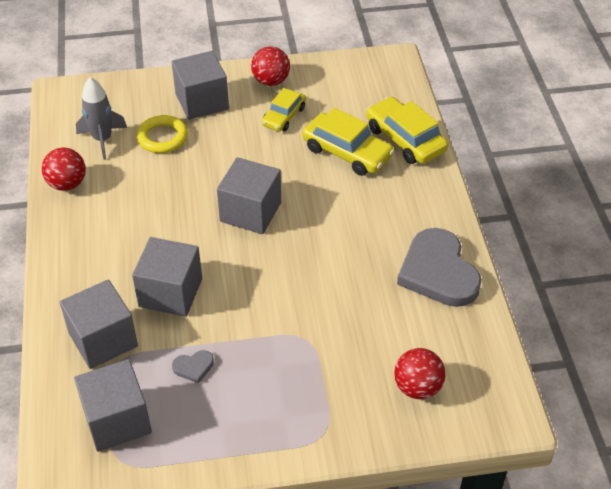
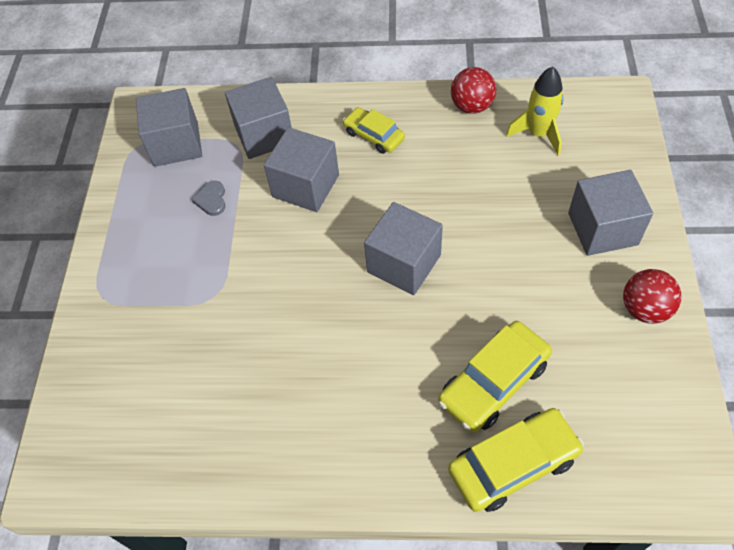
camera: 105 degrees right, 10 degrees up
(102, 139) = (538, 134): grey rocket -> yellow rocket
(162, 137) = (537, 187): yellow ring -> none
(283, 116) = (570, 316): yellow car -> yellow car (374, 135)
(417, 387) = (119, 392): red ball -> none
(438, 272) = (267, 452): grey heart -> none

